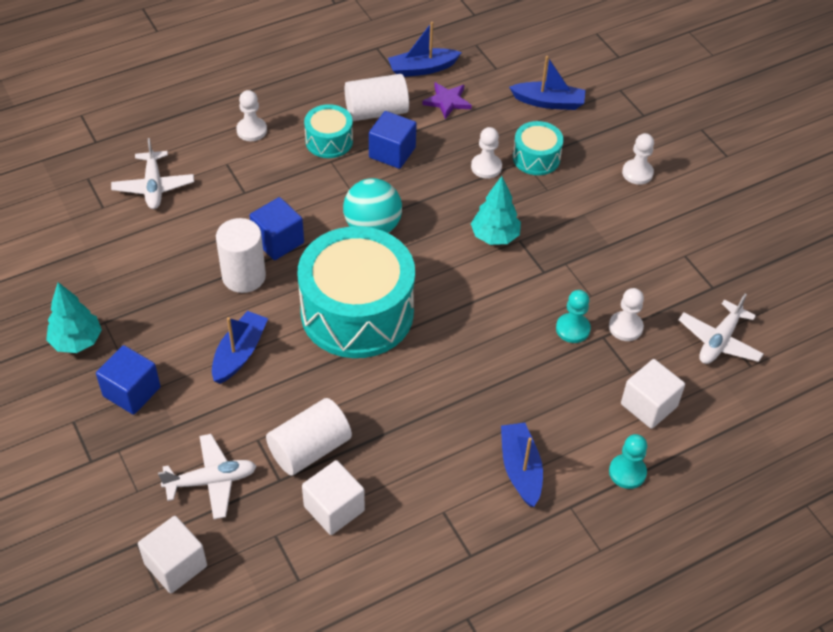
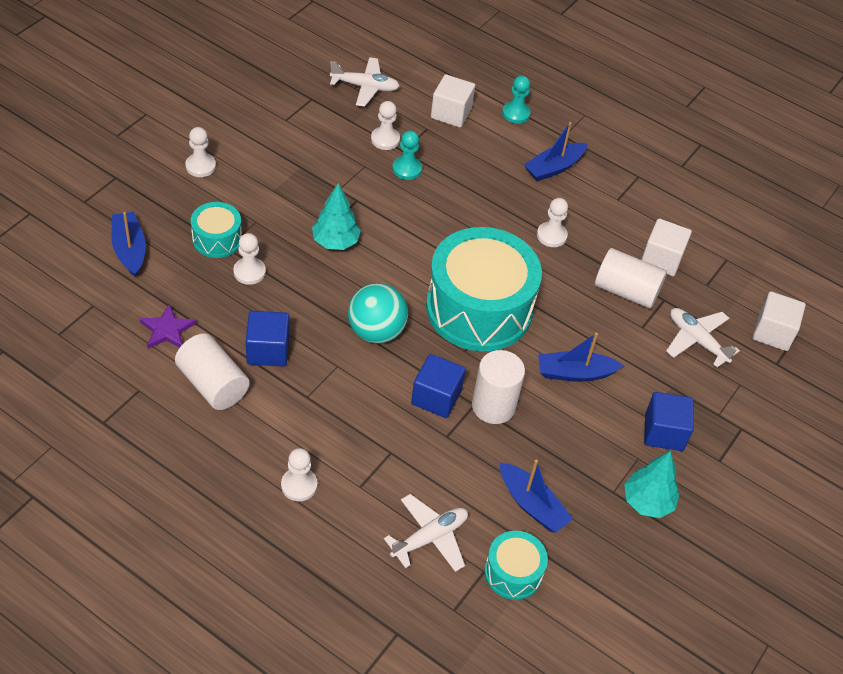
camera: 120 degrees left, 0 degrees up
(329, 141) = (279, 409): turquoise drum -> turquoise drum (513, 573)
(419, 417) = (551, 235): none -> white pawn
(422, 69) = (123, 368): blue boat -> blue boat (532, 505)

